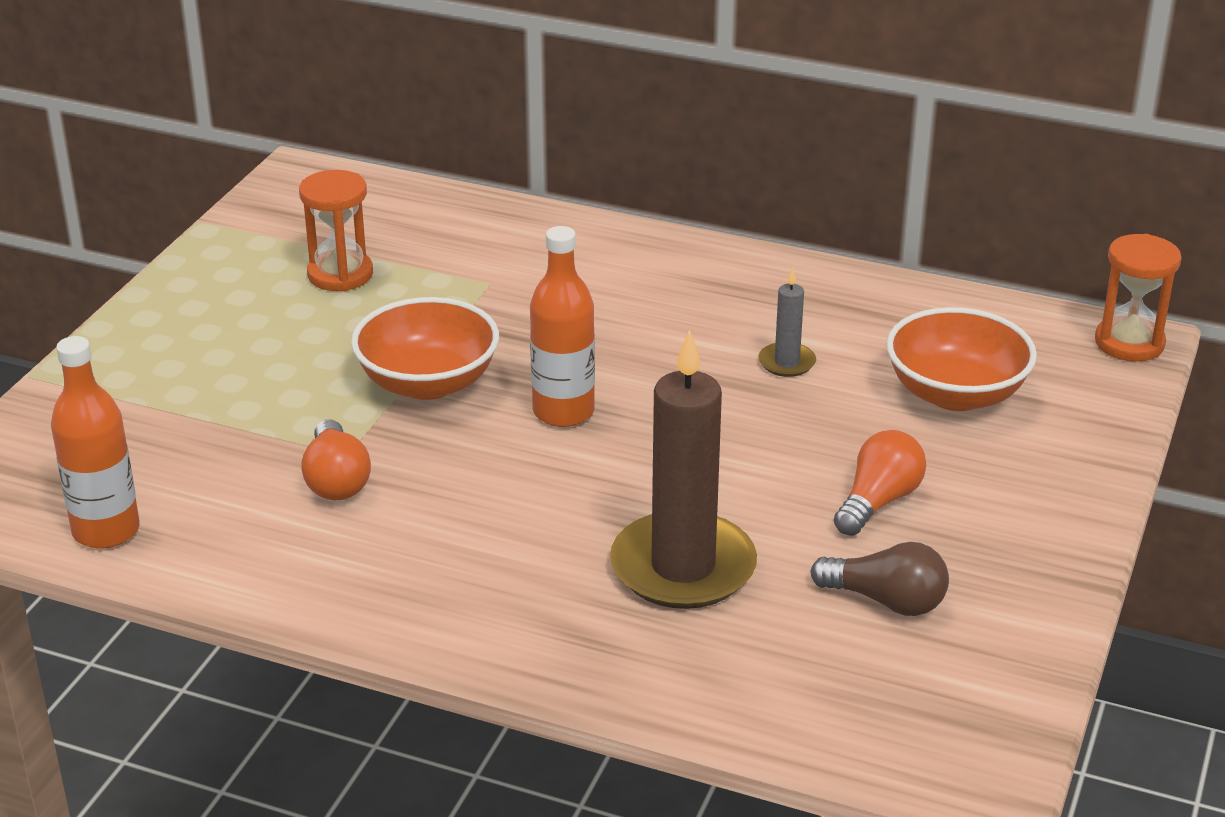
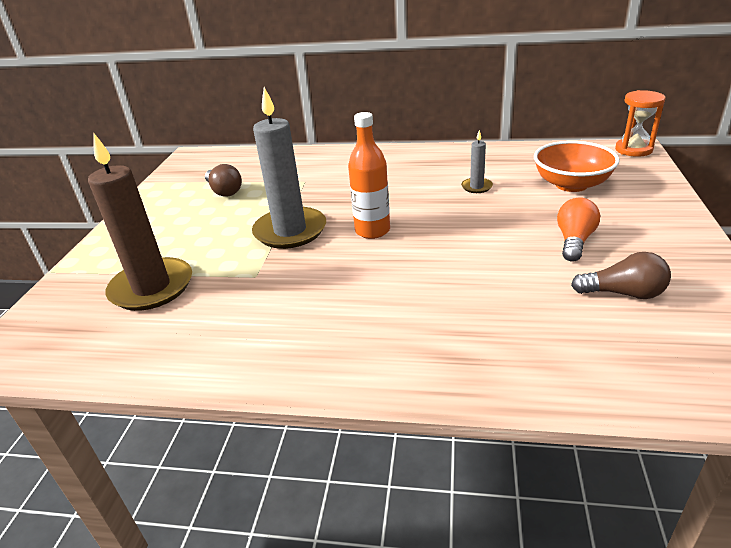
camera: 10 degrees left, 0 degrees up
(106, 531) = (107, 355): orange bottle -> none
(336, 480) = (254, 292): orange light bulb -> none
(340, 274) = (224, 191): orange hourglass -> brown light bulb
(428, 383) = (290, 231): orange bowl -> grey candle
(683, 567) = (490, 299): brown candle -> brown candle (152, 287)

